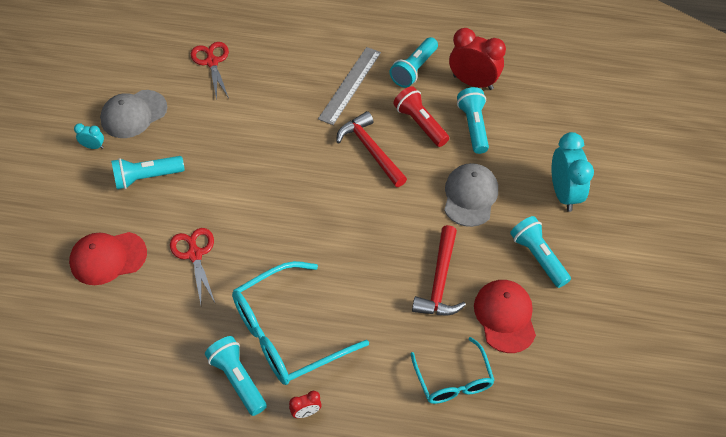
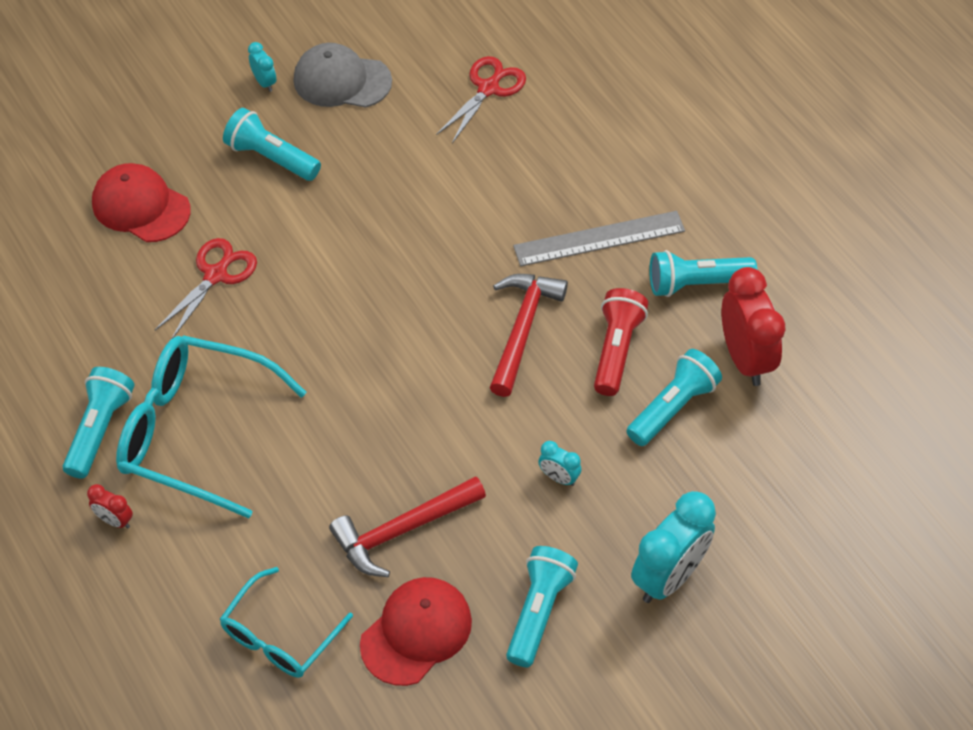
camera: 50 degrees right, 0 degrees up
(470, 196) = (559, 477): grey cap -> turquoise clock

